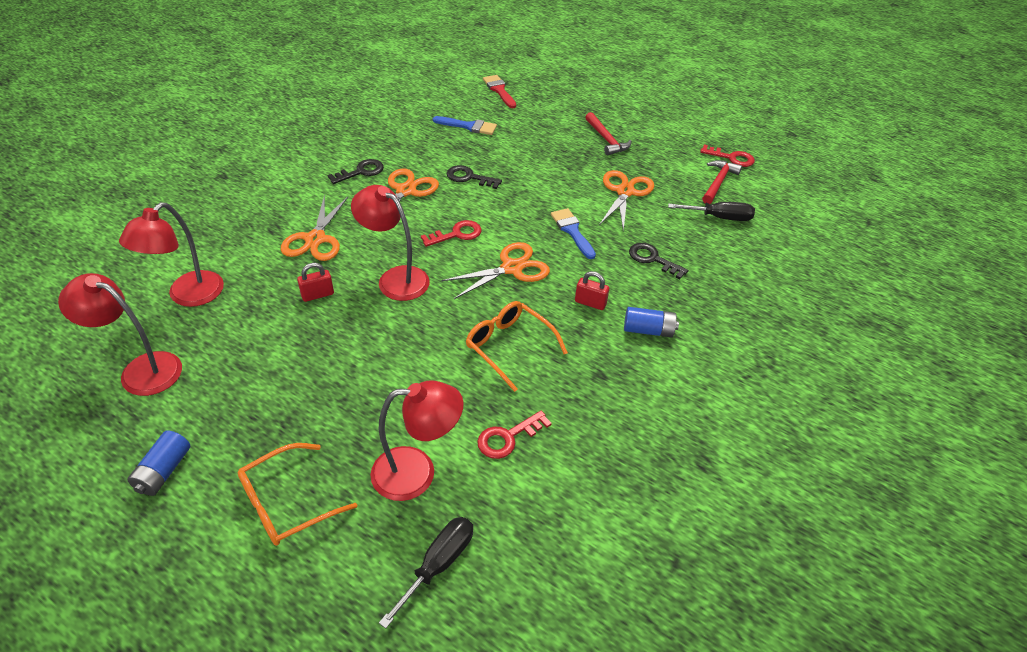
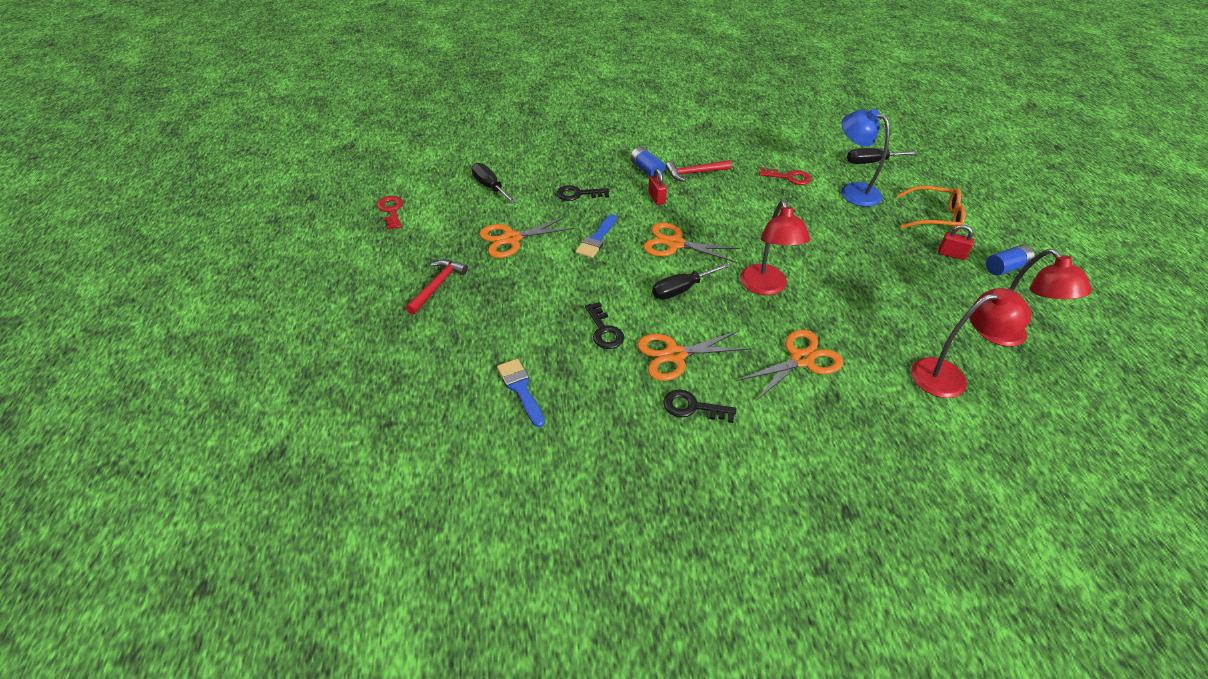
camera: 130 degrees left, 0 degrees up
(317, 295) = (836, 311): red padlock -> red padlock (951, 254)
(417, 472) = (852, 191): red lamp -> blue lamp
(456, 234) = (681, 289): red key -> black screwdriver
(499, 90) = (413, 417): red brush -> none
(509, 347) = (737, 208): orange glasses -> none
(652, 259) = (578, 194): black key -> black key turned 90 degrees clockwise
(718, 182) = (440, 203): red hammer -> red hammer (694, 173)

